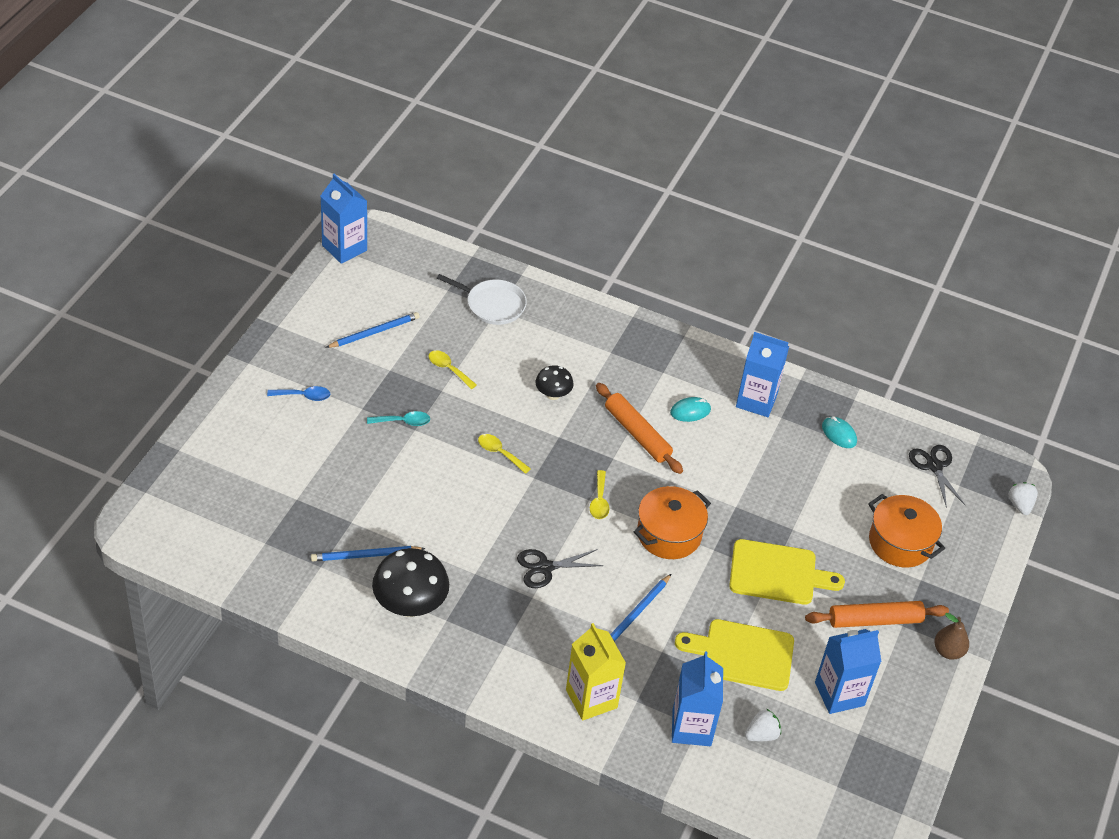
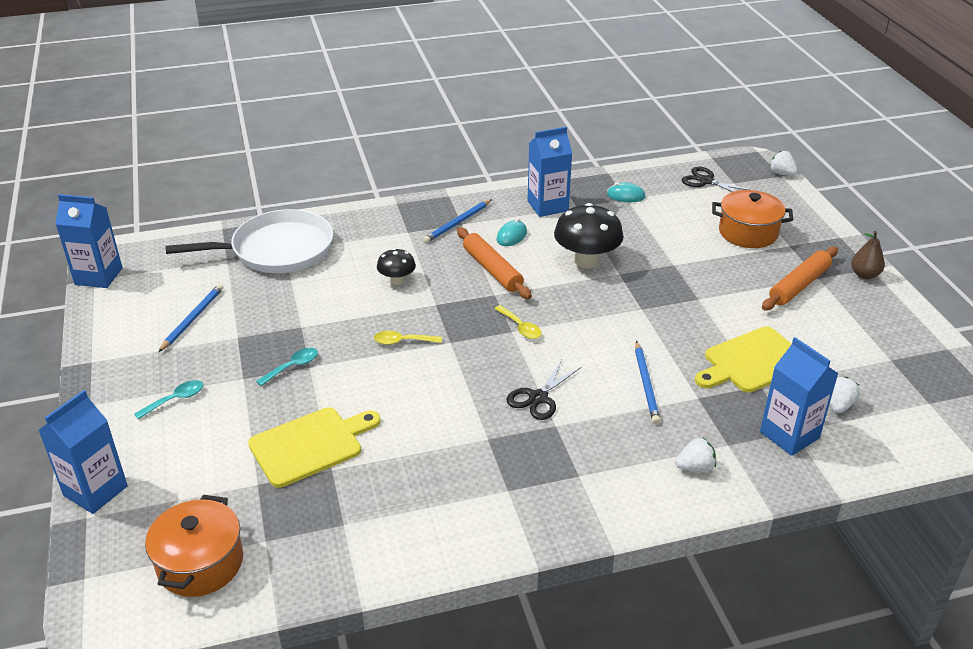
camera: 35 degrees left, 10 degrees down
(303, 396) = (175, 400): blue spoon -> turquoise spoon
(366, 555) = (376, 487): blue pencil -> blue pencil (458, 223)
(410, 605) = (463, 500): black mushroom -> black mushroom (586, 260)
(448, 369) = (290, 309): yellow spoon -> none
(493, 305) = (277, 250): white pan -> white pan, size x1.67
(591, 699) = (695, 467): yellow carton -> white strawberry
(637, 434) = (492, 270): orange rolling pin -> orange rolling pin turned 45 degrees clockwise
(669, 534) = (598, 318): orange pot -> orange pot (200, 563)
(777, 573) = (702, 296): yellow cutting board -> yellow cutting board (310, 445)
(839, 694) = (844, 343): blue carton -> blue carton (95, 491)

